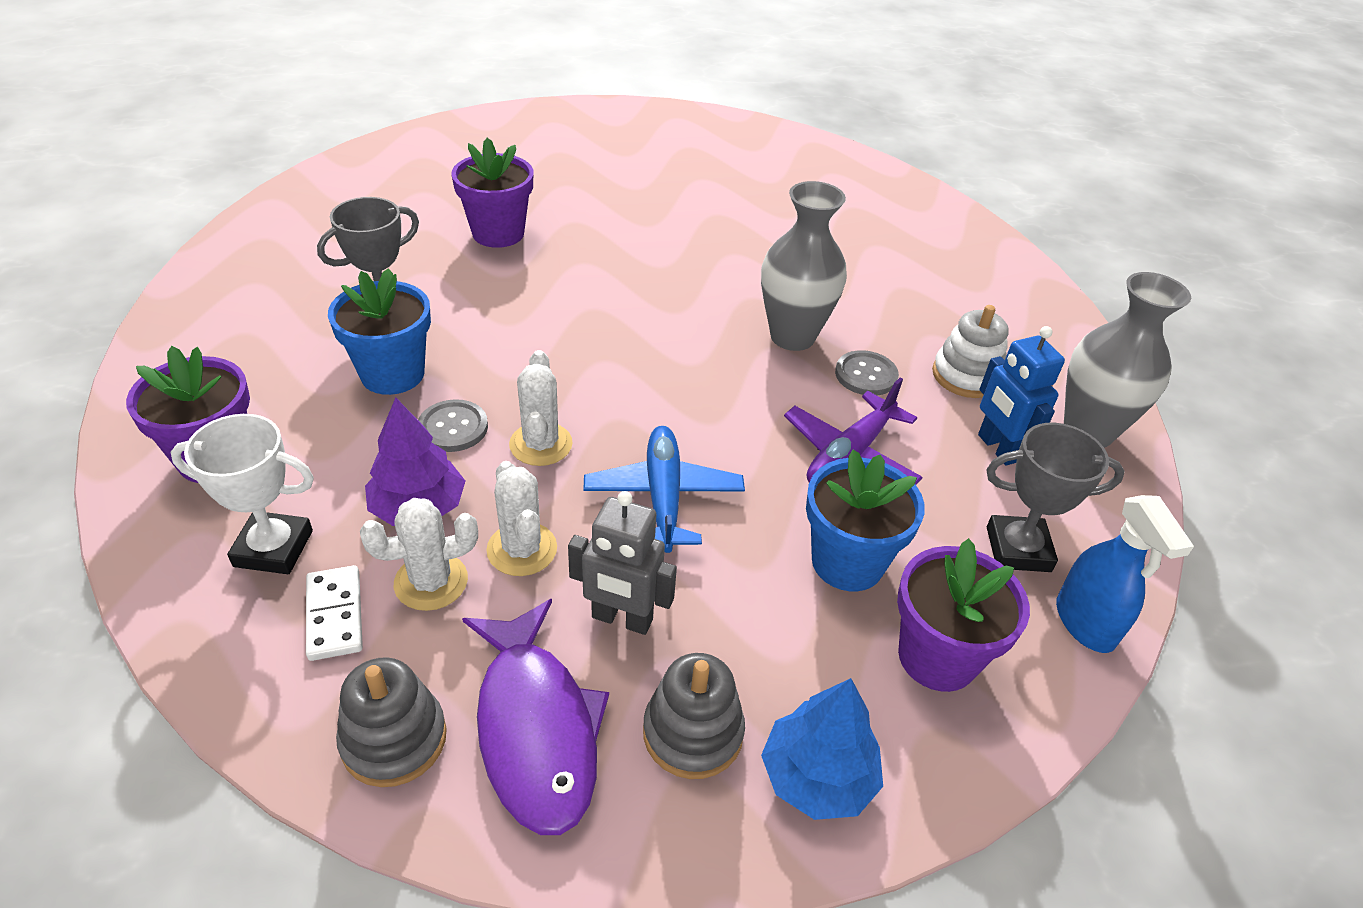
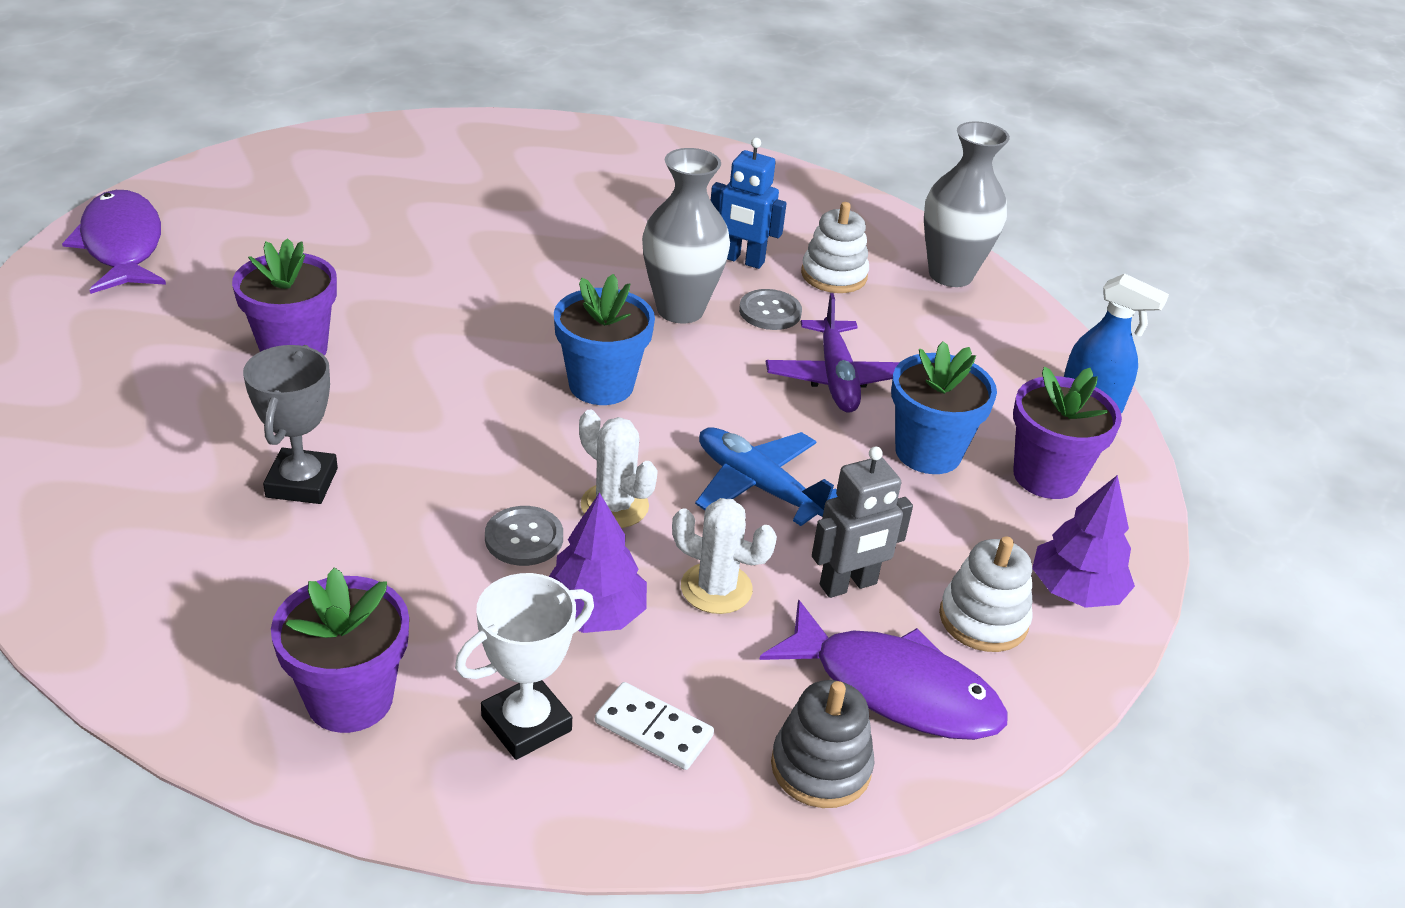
camera: 45 degrees left, 5 degrees down
(392, 374) = (399, 529): blue flower pot -> blue flower pot (601, 385)
(431, 582) = (687, 656): white cactus -> none
(497, 131) = (122, 245): none -> purple fish
(693, 733) = (983, 619): grey stacking toy -> white stacking toy
(817, 776) = (1075, 590): blue tree -> purple tree
(997, 448) = (915, 318): blue robot -> blue robot (742, 260)
(1018, 549) = (1006, 380): grey trophy -> none

